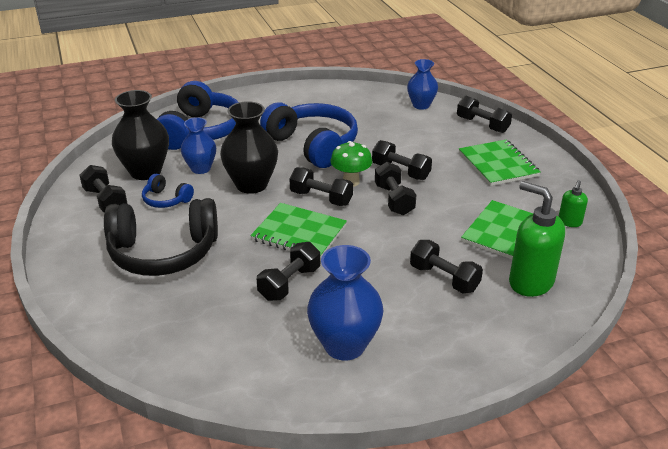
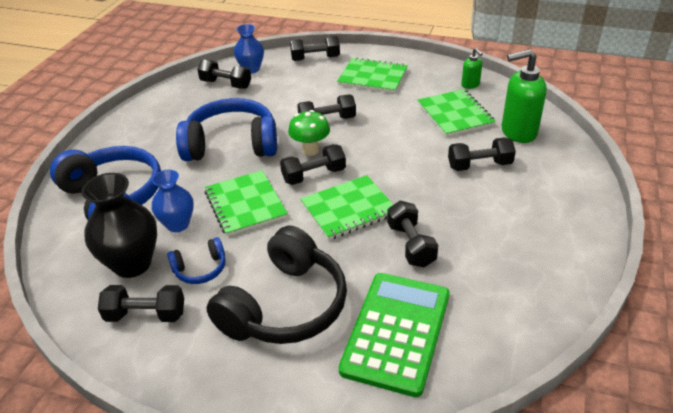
camera: 50 degrees left, 5 degrees up
(183, 317) = (396, 332): none -> green calculator
(251, 185) = (245, 204): black vase -> green notebook
(344, 345) = (514, 250): blue vase -> none
(394, 200) = (360, 141): black dumbbell -> black dumbbell (226, 84)

